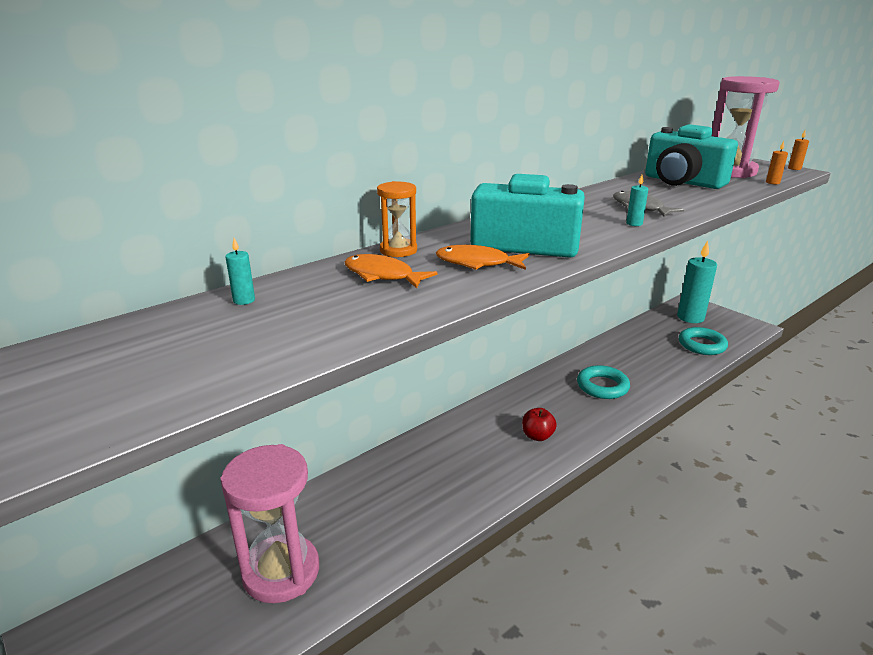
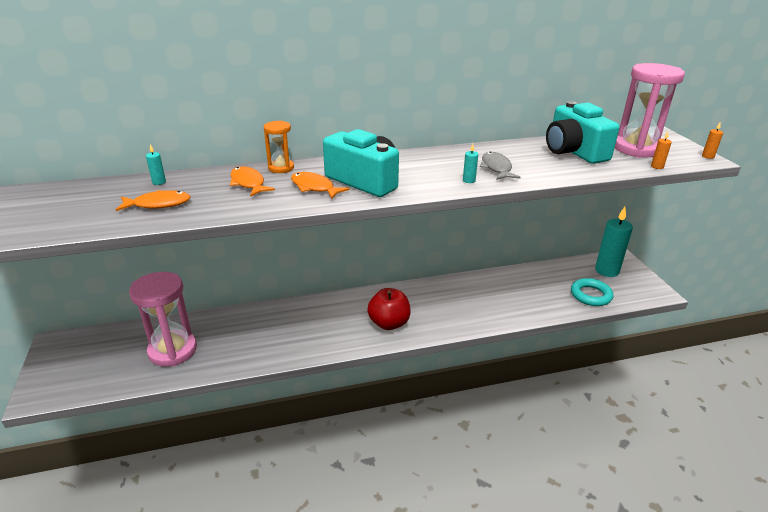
camera: 25 degrees right, 5 degrees up
(287, 328) = (158, 204): none -> orange fish
(537, 436) = (389, 323): red apple -> red apple, size x1.67
(602, 386) = (472, 303): turquoise ring -> none

